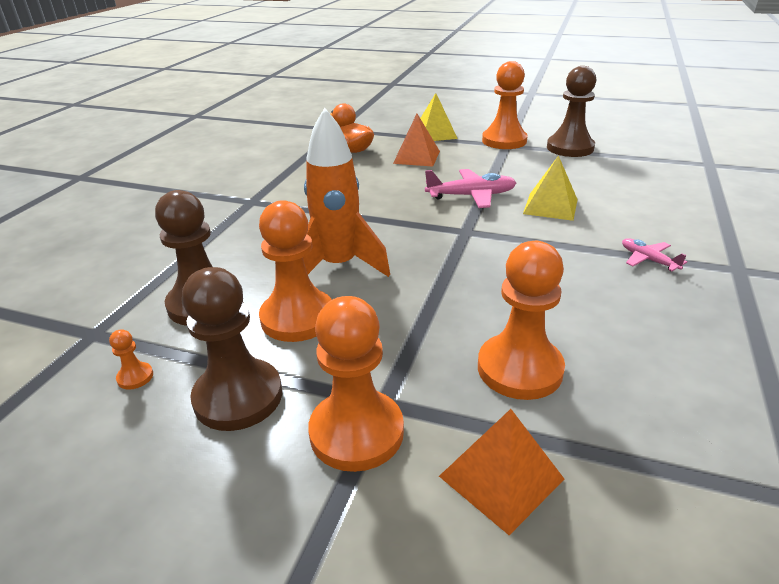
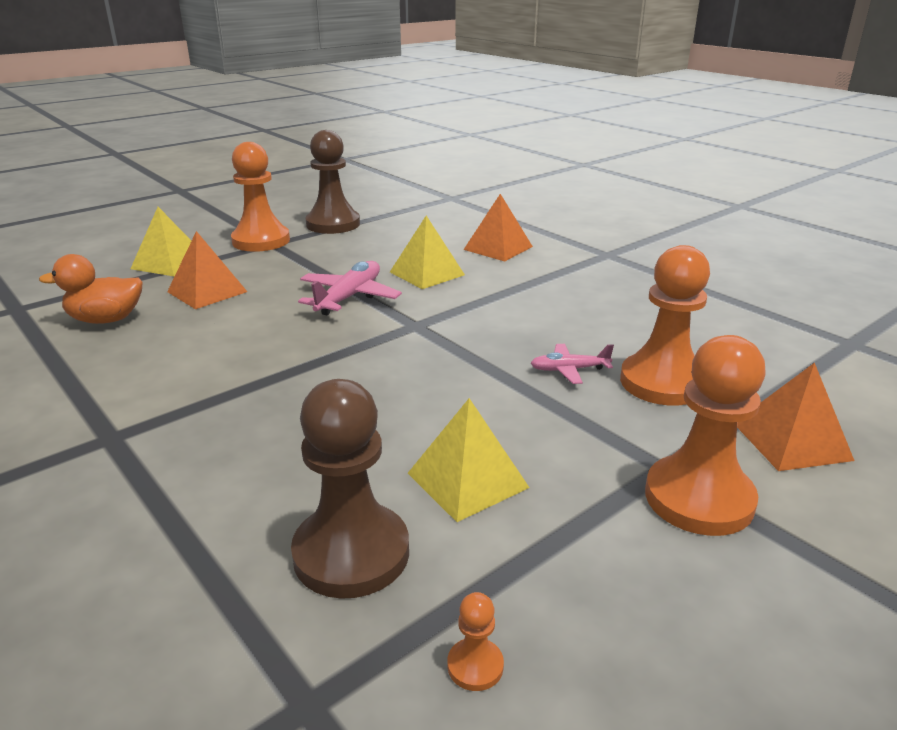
camera: 60 degrees left, 5 degrees down
(238, 397) = (589, 569): brown pawn -> none
(297, 318) = (468, 480): orange pawn -> yellow pyramid
(339, 266) = (389, 419): orange rocket -> none
(648, 216) = (498, 248): none -> orange pyramid
(648, 260) = (561, 275): pink plane -> pink plane (569, 370)

